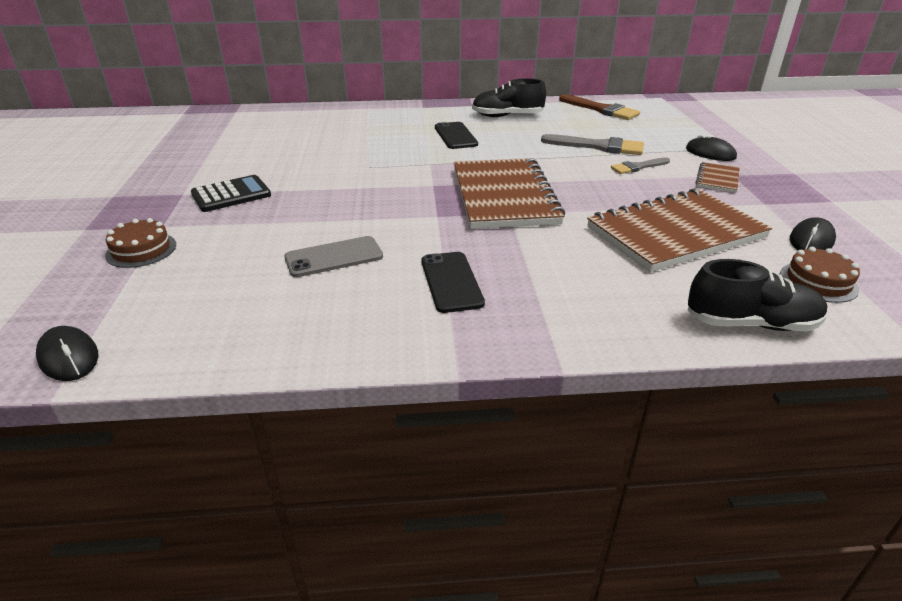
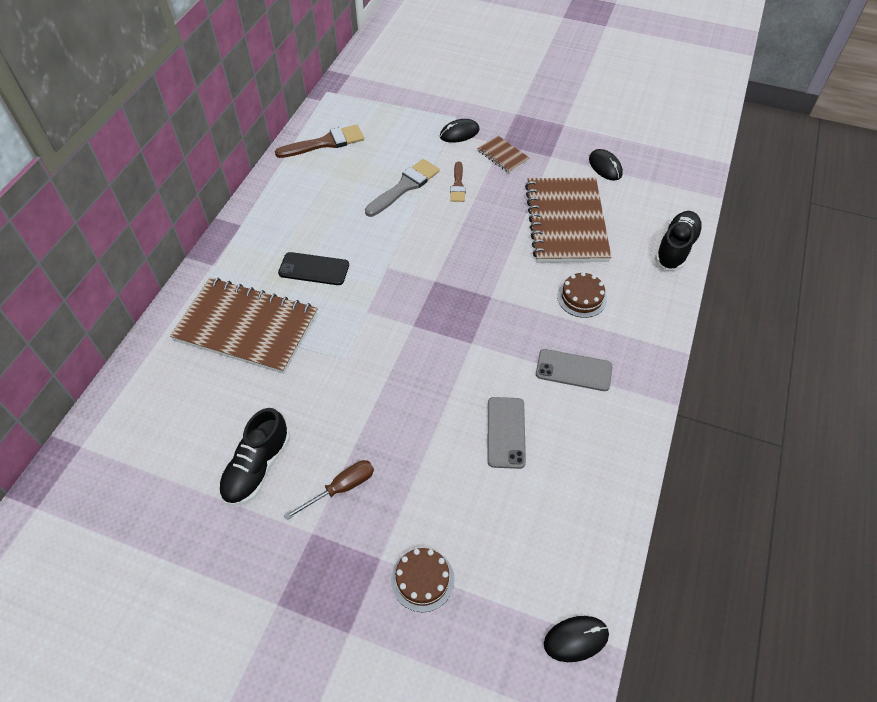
camera: 65 degrees left, 20 degrees up
(231, 194) = (341, 488): black calculator -> brown screwdriver
(451, 282) = (573, 370): black phone -> grey phone
(504, 196) = (460, 287): brown notebook -> brown notebook (246, 327)
(507, 116) = (291, 212): black shoe -> black shoe (257, 467)
(638, 167) = (458, 185): grey brush -> brown brush
(818, 281) = (649, 195): brown cake -> brown cake (581, 297)

